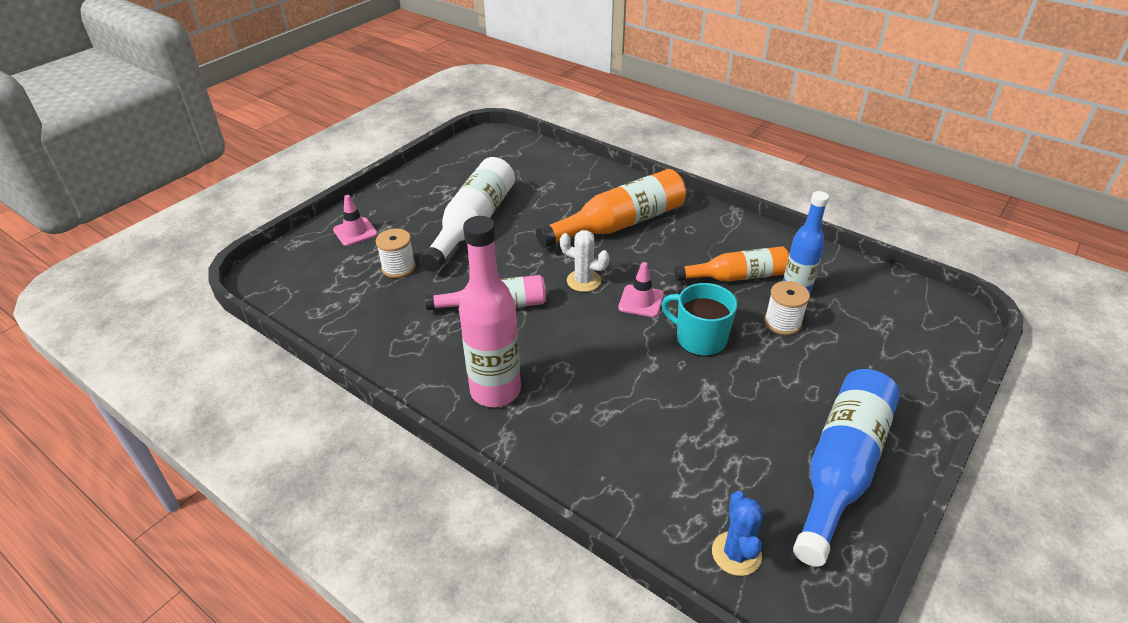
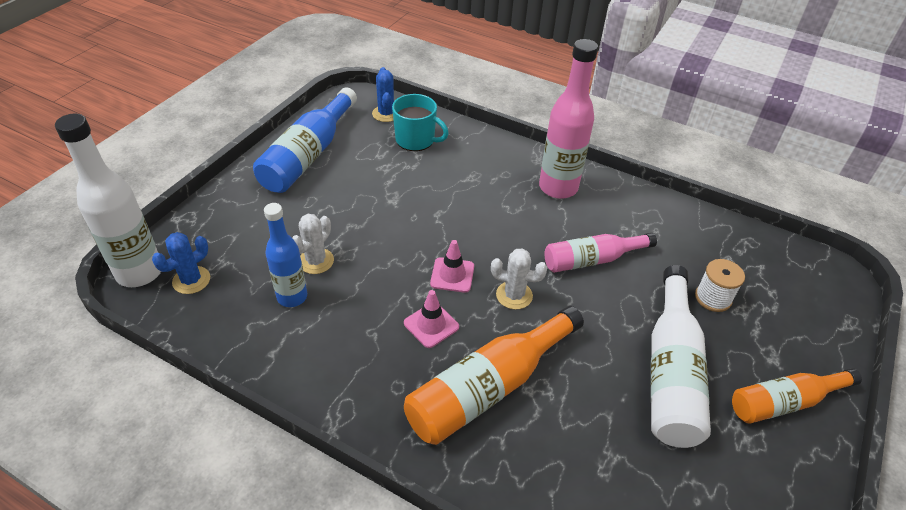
camera: 170 degrees right, 5 degrees up
(355, 232) = (800, 346): pink traffic cone -> pink traffic cone (431, 325)
(700, 339) = (396, 240): turquoise mug -> turquoise mug (416, 140)
(737, 276) = (350, 313): orange bottle -> orange bottle (784, 402)
(782, 322) = (316, 261): white spool -> white cactus
(902, 313) = (191, 280): none -> blue cactus
(960, 323) = (140, 272): none -> white bottle

